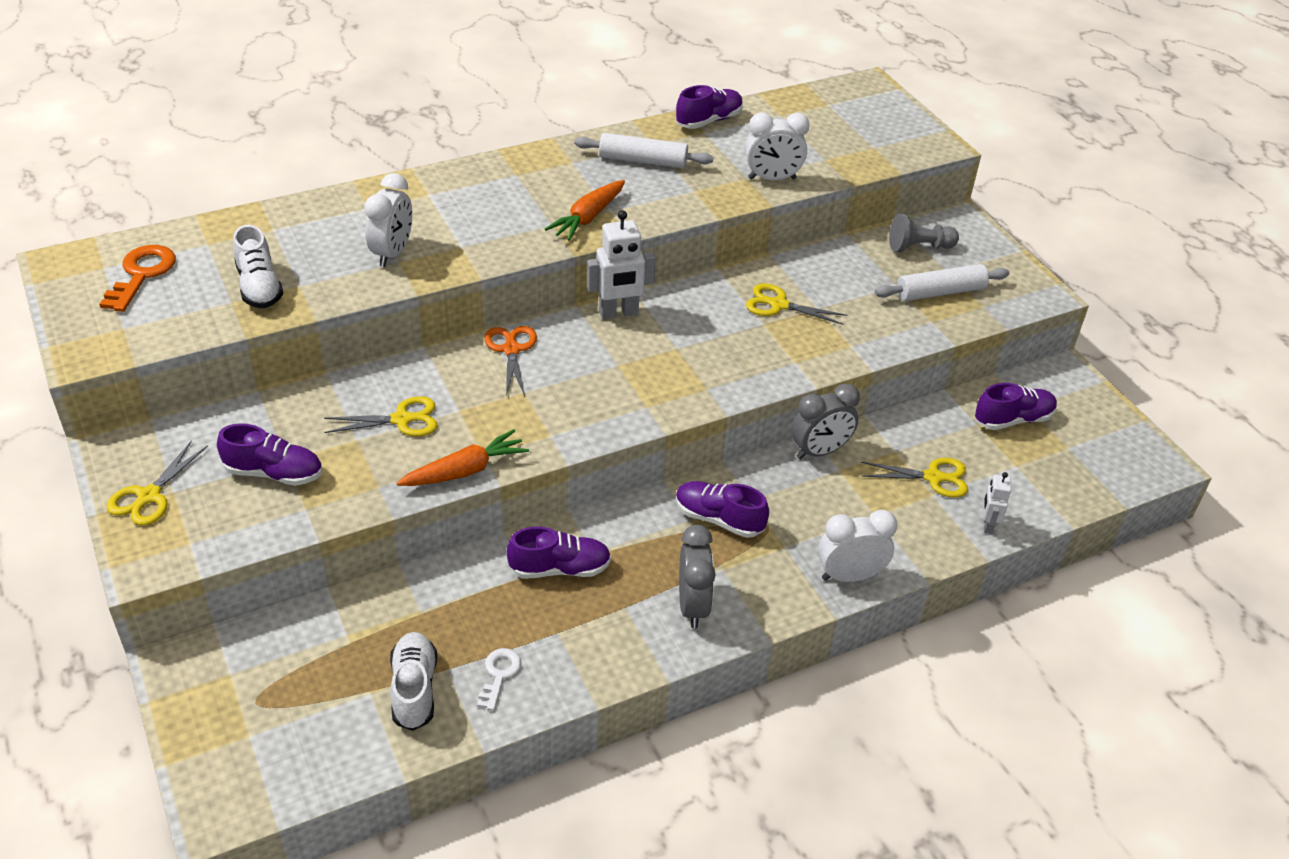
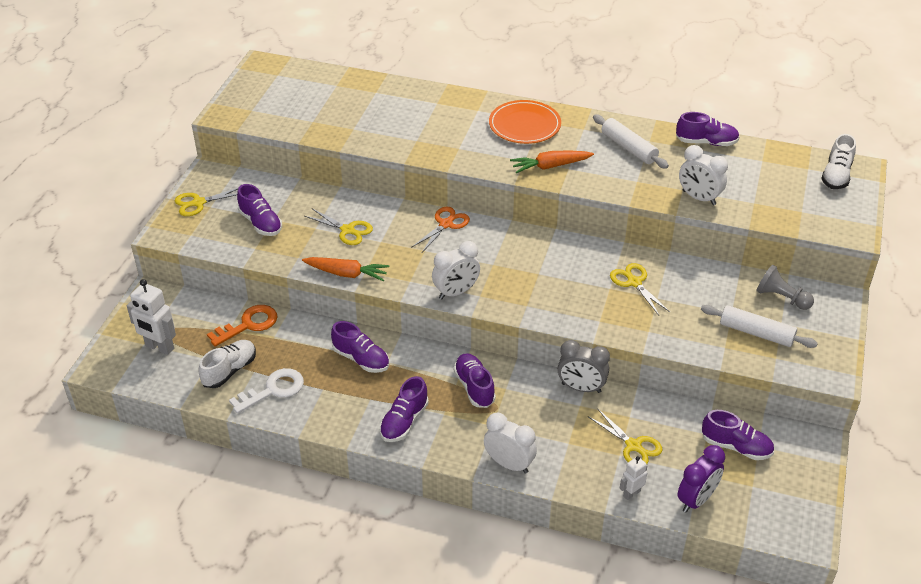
camera: 45 degrees right, 0 degrees up
(141, 274) = (289, 87): orange key -> orange key (248, 324)
(259, 287) = (334, 120): white shoe -> white shoe (836, 175)
(392, 253) = (419, 134): white clock -> white clock (456, 292)
(499, 675) = (273, 390): white key -> white key, size x1.64
(503, 187) = (524, 125): none -> orange plate
(618, 313) = (530, 236): white robot -> white robot (159, 347)
(692, 606) = (404, 421): grey clock -> purple shoe
(1043, 492) = (696, 499): none -> purple clock

